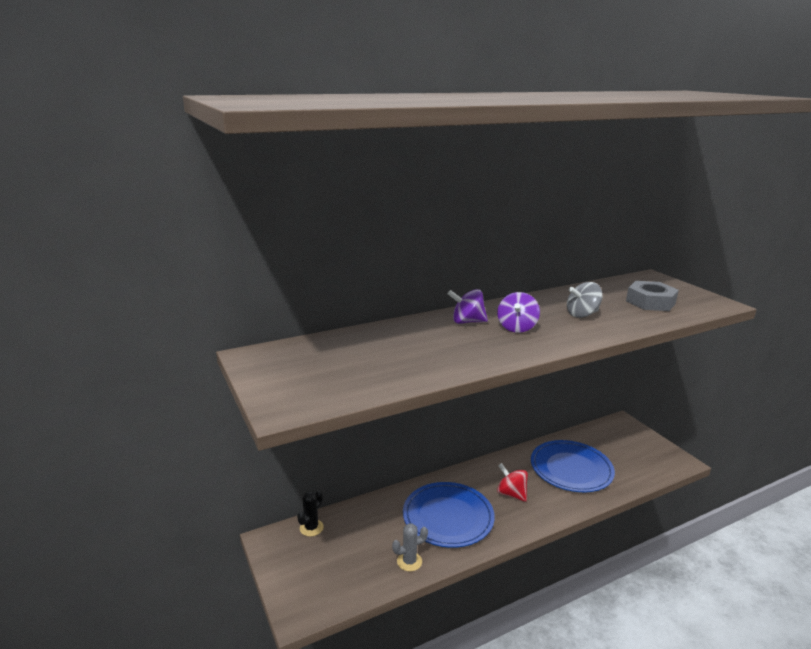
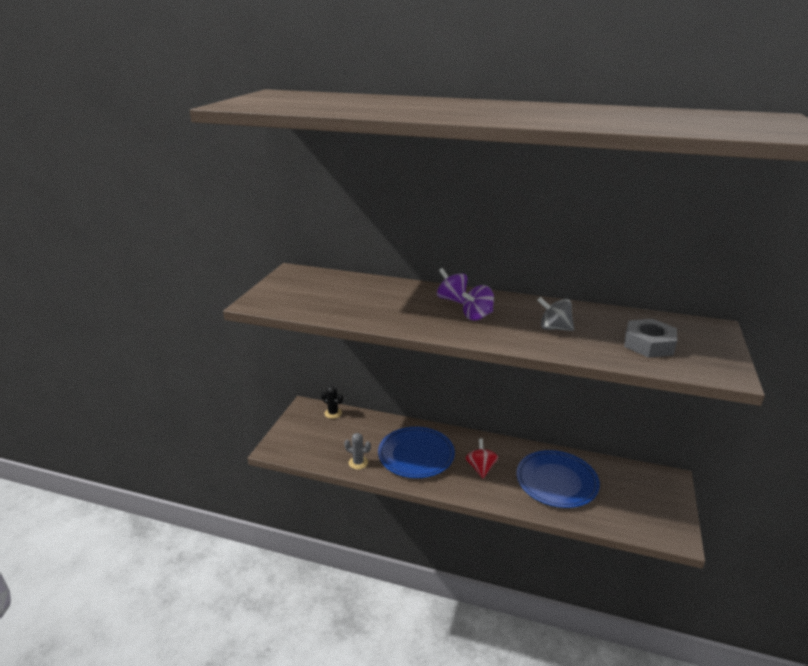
camera: 45 degrees right, 5 degrees up
(311, 528) = (333, 413): black cactus -> black cactus turned 45 degrees clockwise

